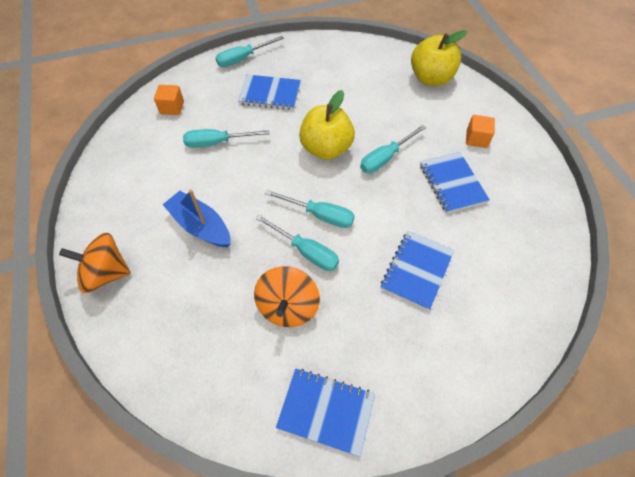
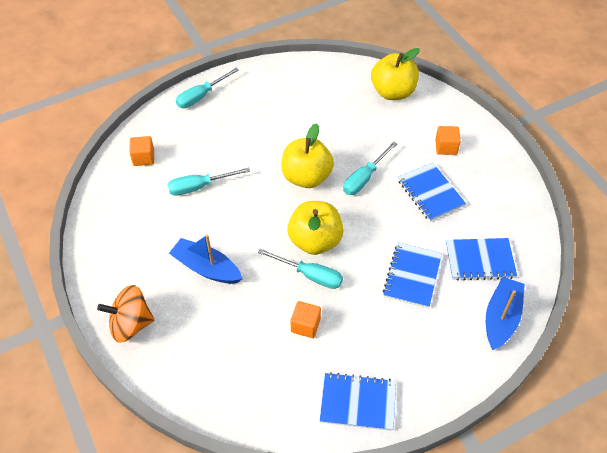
camera: 10 degrees left, 5 degrees down
(270, 94) = (238, 130): blue notebook -> blue notebook (479, 260)
(288, 307) = (305, 325): orange spinning top -> orange cube
(320, 215) = (315, 241): turquoise screwdriver -> yellow apple
(511, 337) = (501, 318): none -> blue boat

